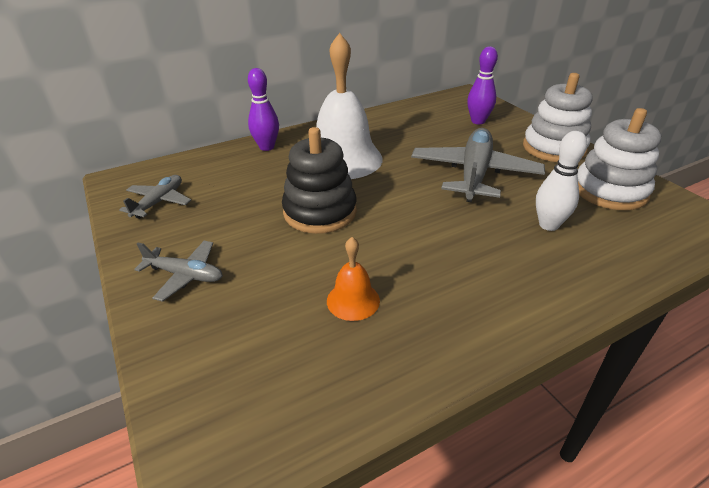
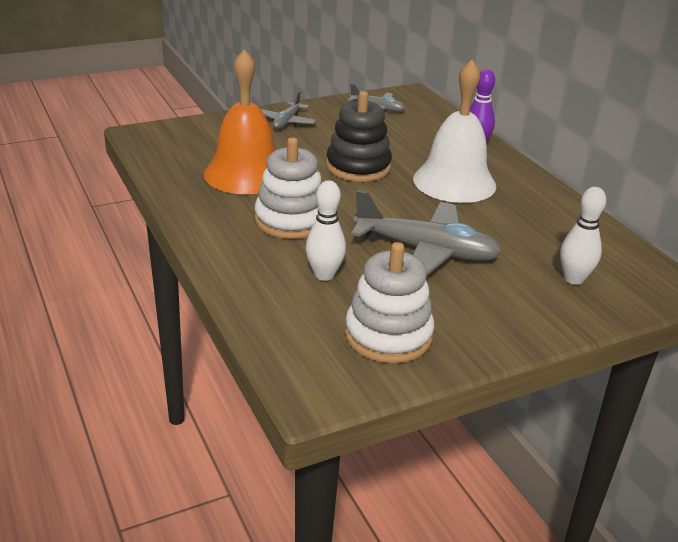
camera: 90 degrees right, 5 degrees down
(353, 300) = (246, 173): orange bell -> orange bell, size x2.17
(478, 121) = (573, 279): purple bowling pin -> white bowling pin
(554, 148) = (500, 323): white stacking toy -> white stacking toy (291, 220)

